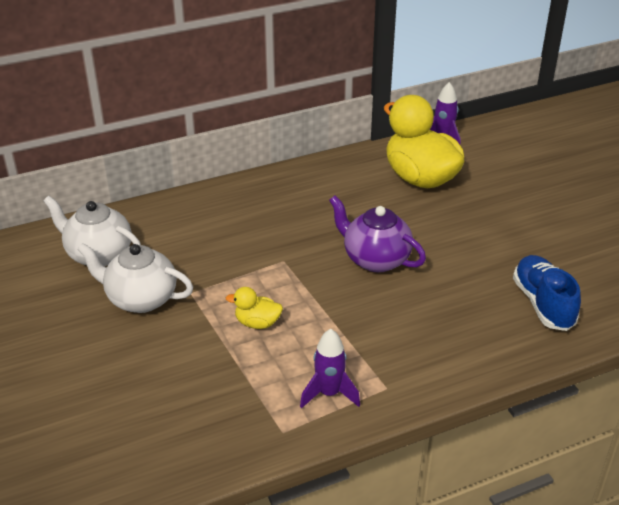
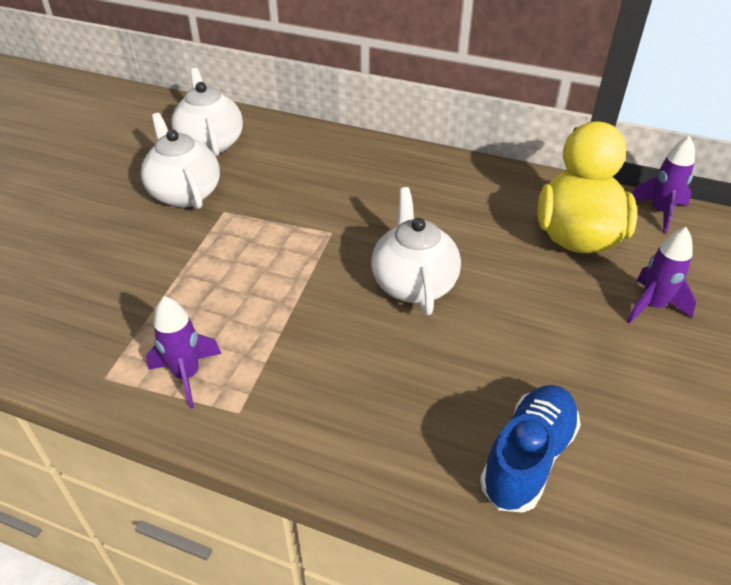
camera: 45 degrees right, 5 degrees up
(257, 323) = (231, 270): yellow duck -> none
(375, 259) = (413, 284): purple teapot -> white teapot
(502, 194) = (652, 306): none -> purple rocket

